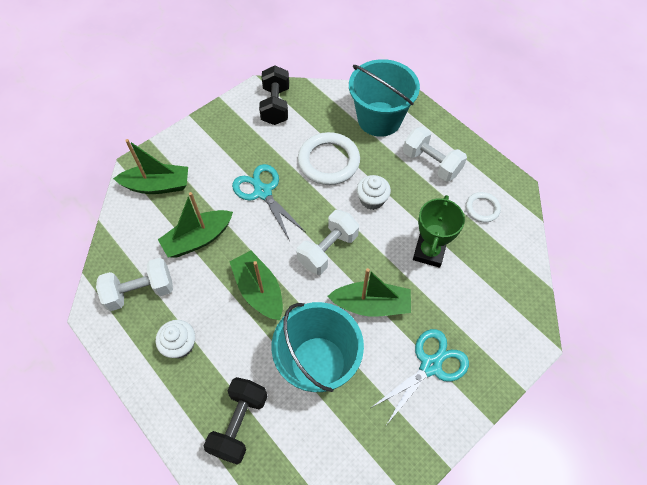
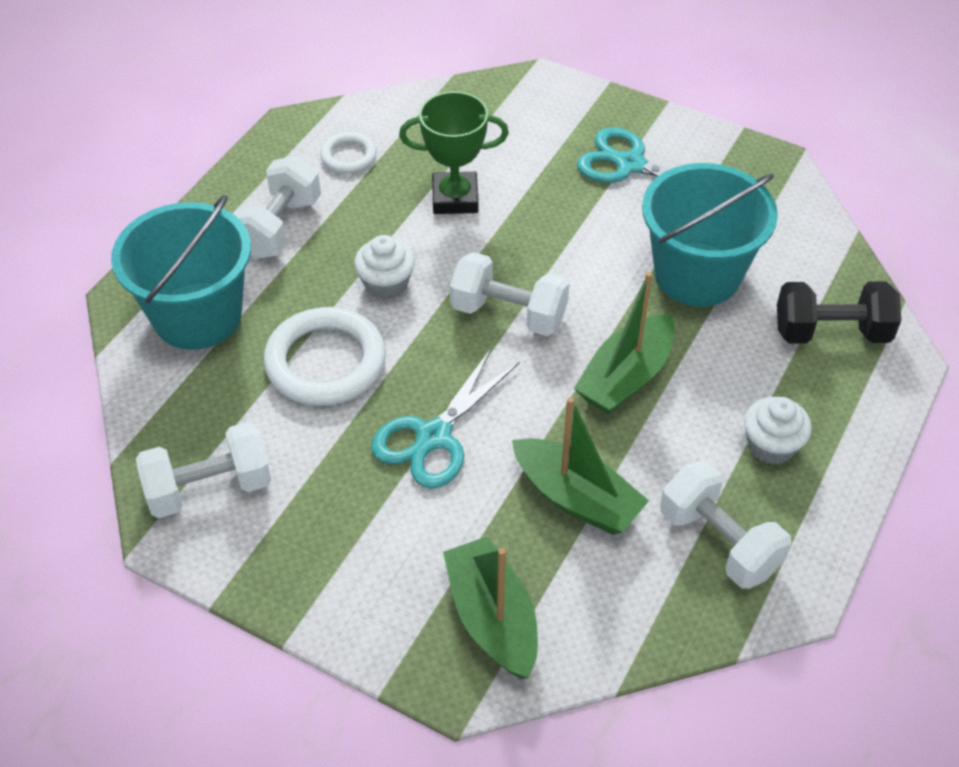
camera: 110 degrees left, 10 degrees down
(276, 105) = (209, 488): black dumbbell -> white dumbbell
(371, 305) = (576, 241): green boat -> none

